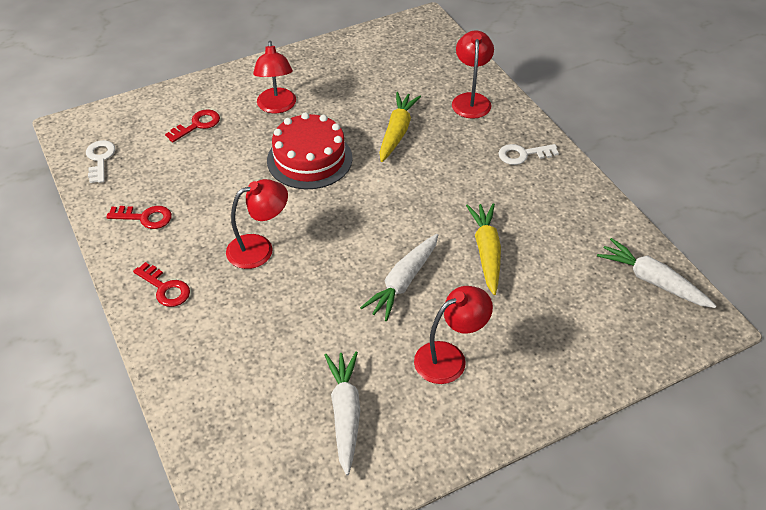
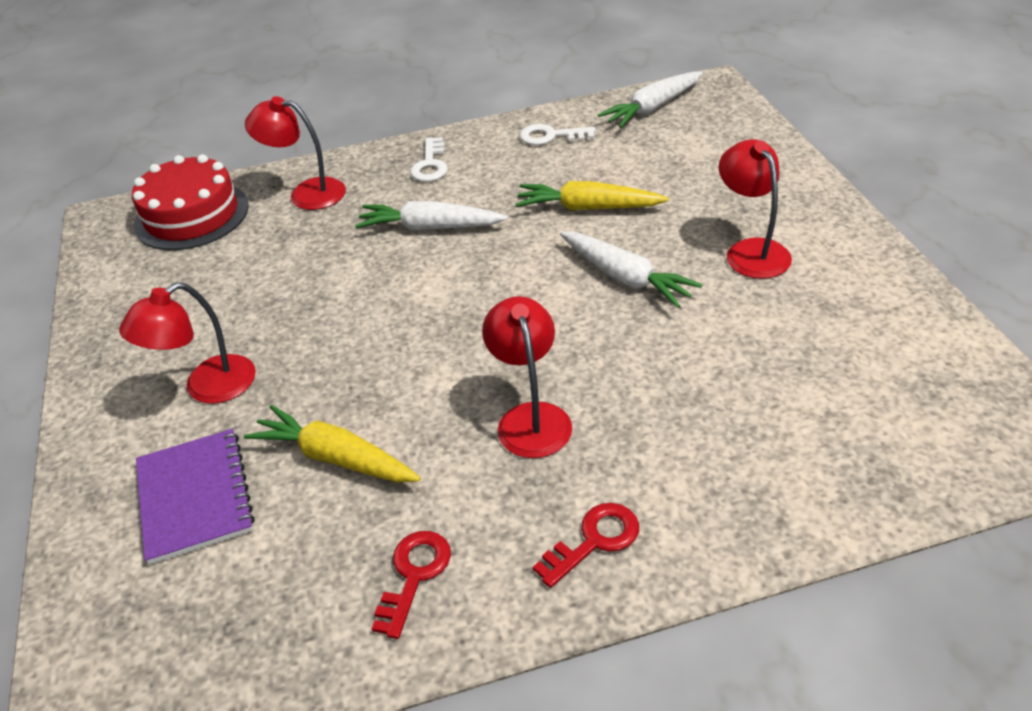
camera: 75 degrees left, 5 degrees down
(100, 159) = (214, 662): white key -> white key (550, 136)
(197, 125) = (195, 497): red key -> purple notebook
(277, 107) = (207, 387): red lamp -> red lamp turned 135 degrees clockwise
(309, 159) = (354, 354): red cake -> red cake (192, 215)
(345, 414) = (840, 342): white carrot -> white carrot (430, 227)
(397, 132) = (337, 262): yellow carrot -> yellow carrot (335, 458)

